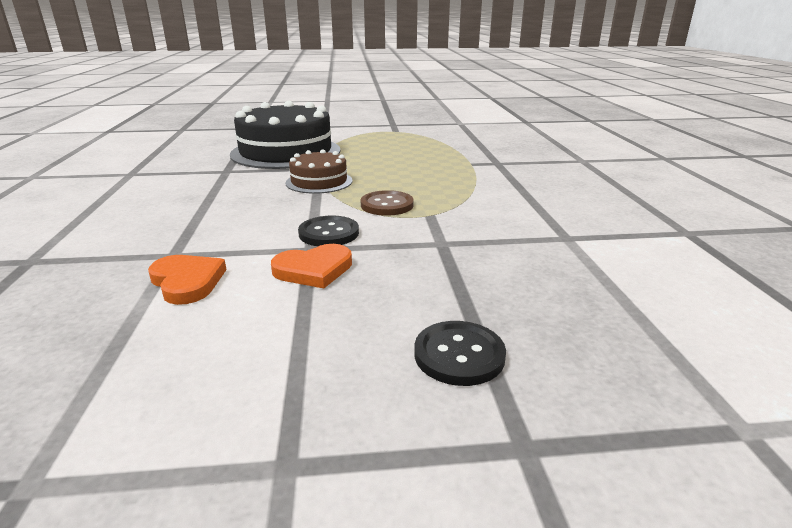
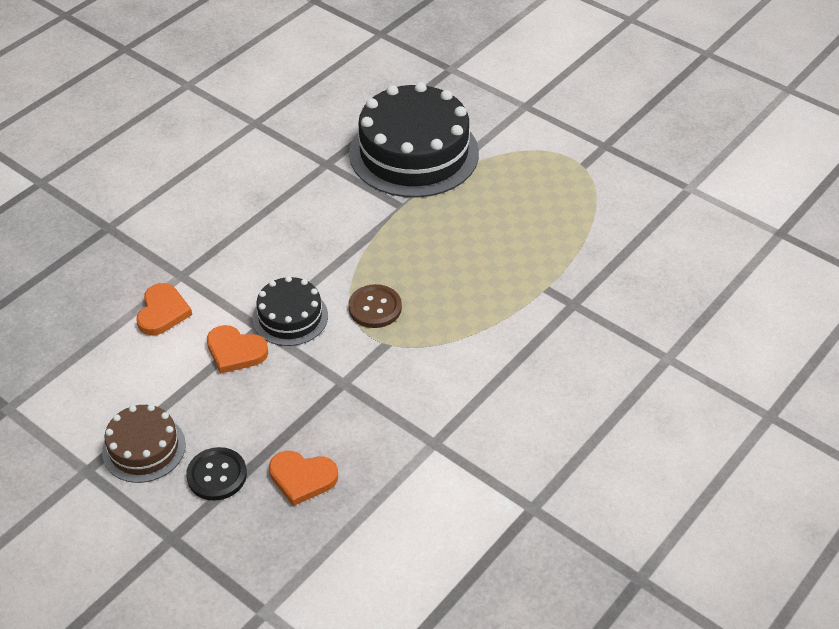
camera: 45 degrees right, 20 degrees up
(319, 182) = (373, 233): brown cake -> brown cake (144, 448)
(329, 233) = (290, 317): black button -> black cake
(533, 307) = (302, 478): none -> orange heart

